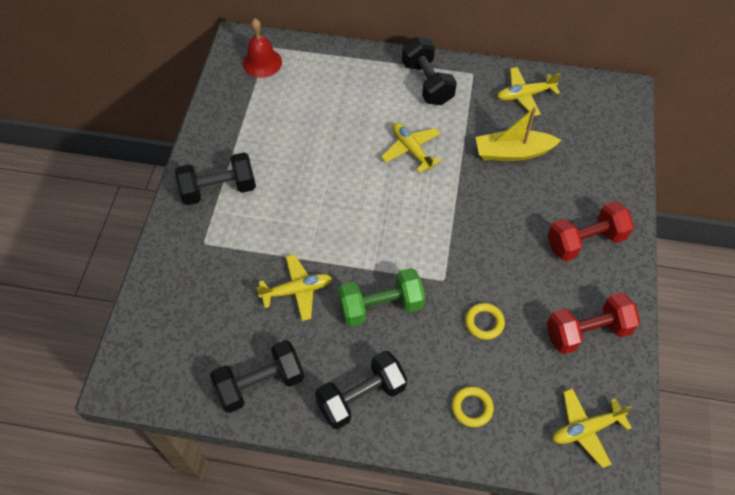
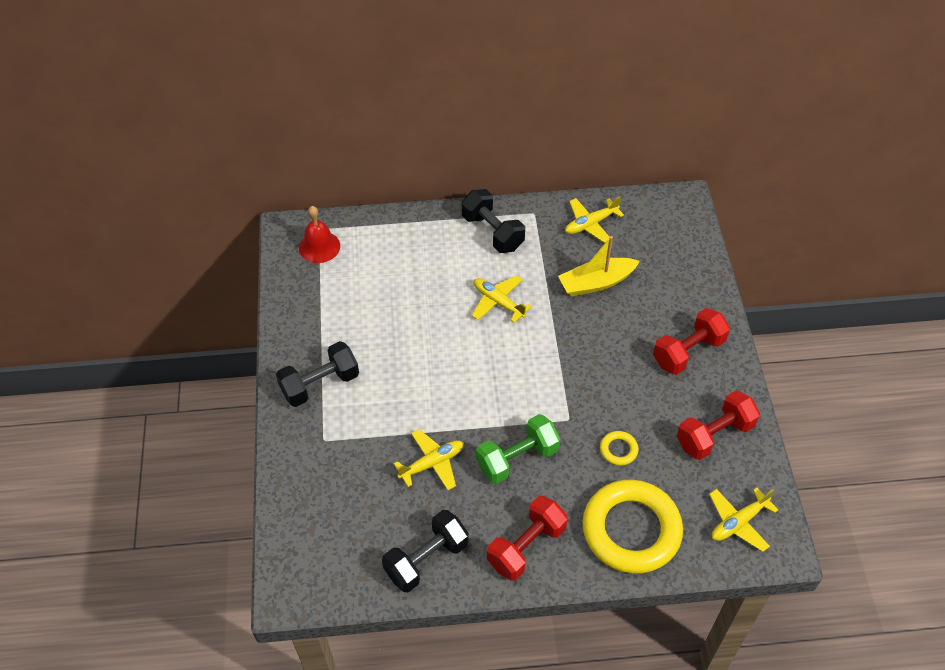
camera: 15 degrees left, 5 degrees down
(361, 397) = (526, 546): black dumbbell -> red dumbbell
(472, 408) = (631, 530): yellow ring -> yellow ring, size x2.48

